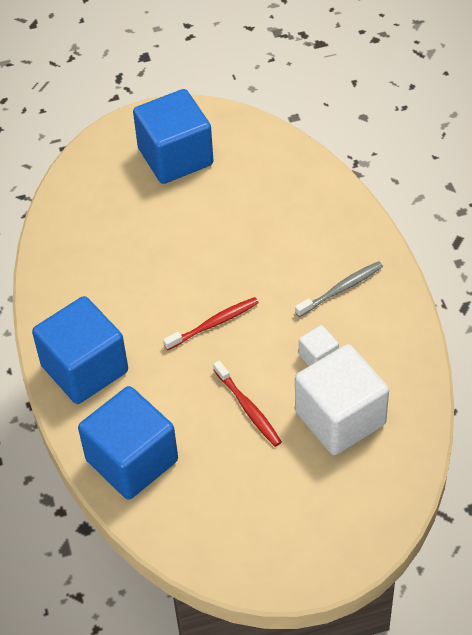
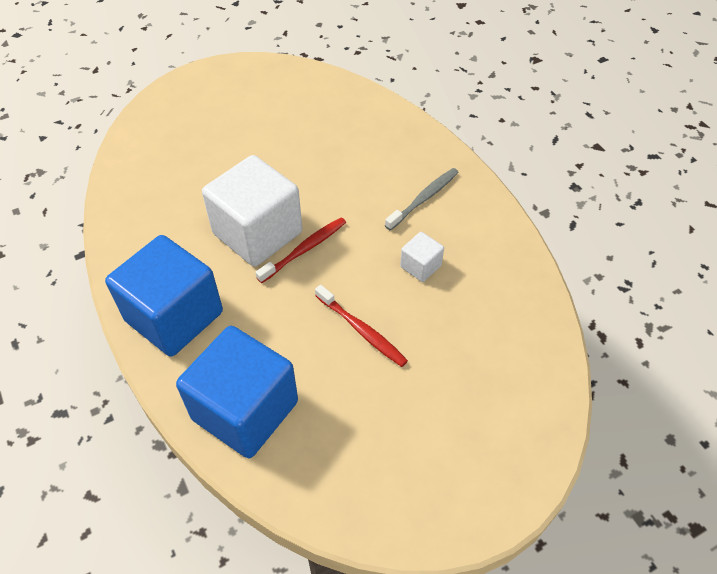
camera: 15 degrees left, 0 degrees up
(175, 157) = (233, 104): blue cube -> none
(340, 418) = (461, 324): white cube -> white cube (257, 233)

